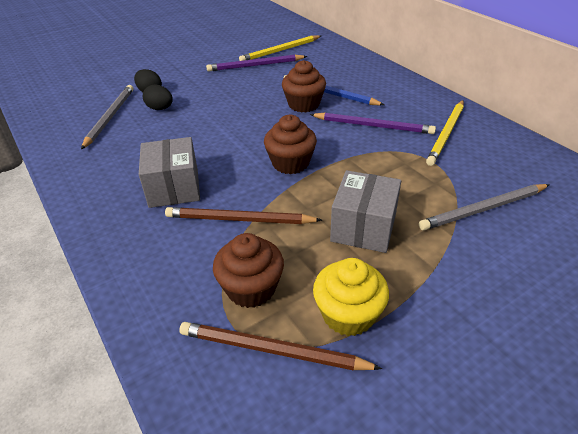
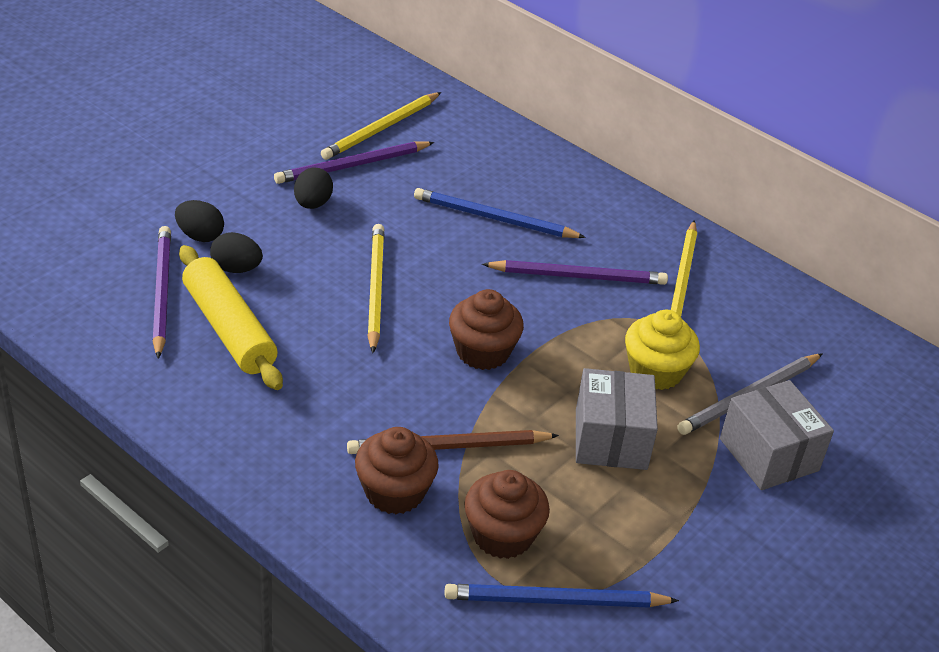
camera: 20 degrees left, 0 degrees up
(110, 117) = (161, 293): grey pencil -> purple pencil
(136, 138) = (229, 329): none -> yellow rolling pin
(174, 188) = (334, 409): grey box -> grey box (769, 454)
(223, 81) = (312, 204): none -> black egg
(237, 124) = (375, 289): none -> yellow pencil
(273, 350) = (556, 601): brown pencil -> blue pencil
(304, 104) = (463, 243): brown cupcake -> brown cupcake (394, 492)
(348, 314) = (625, 550): yellow cupcake -> yellow cupcake (655, 371)

